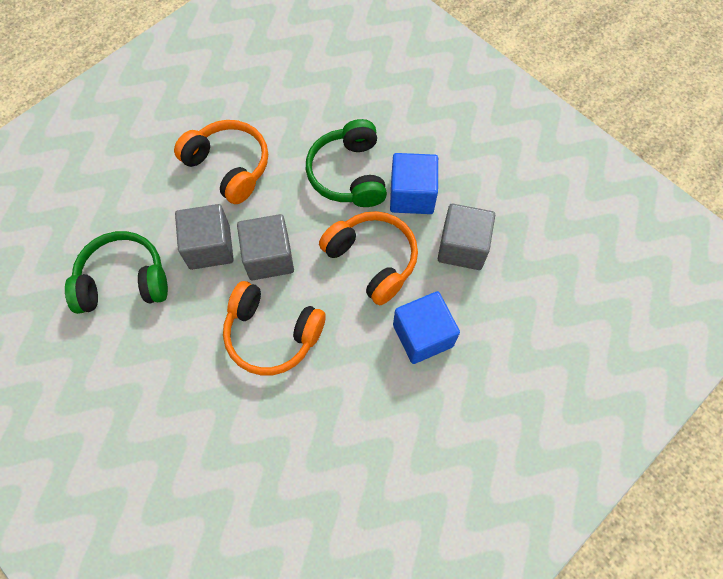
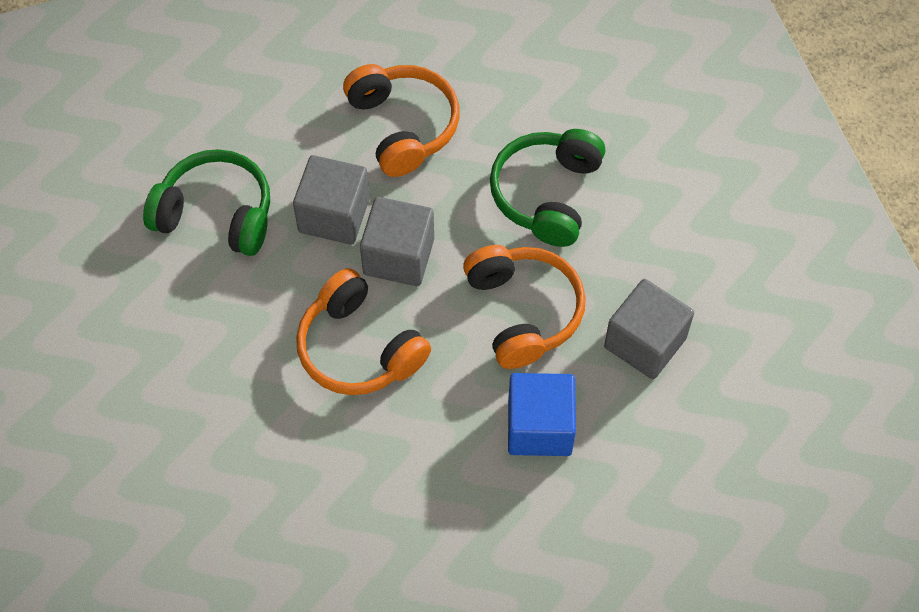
camera: 25 degrees right, 5 degrees down
(412, 195) = (614, 252): blue cube -> none

